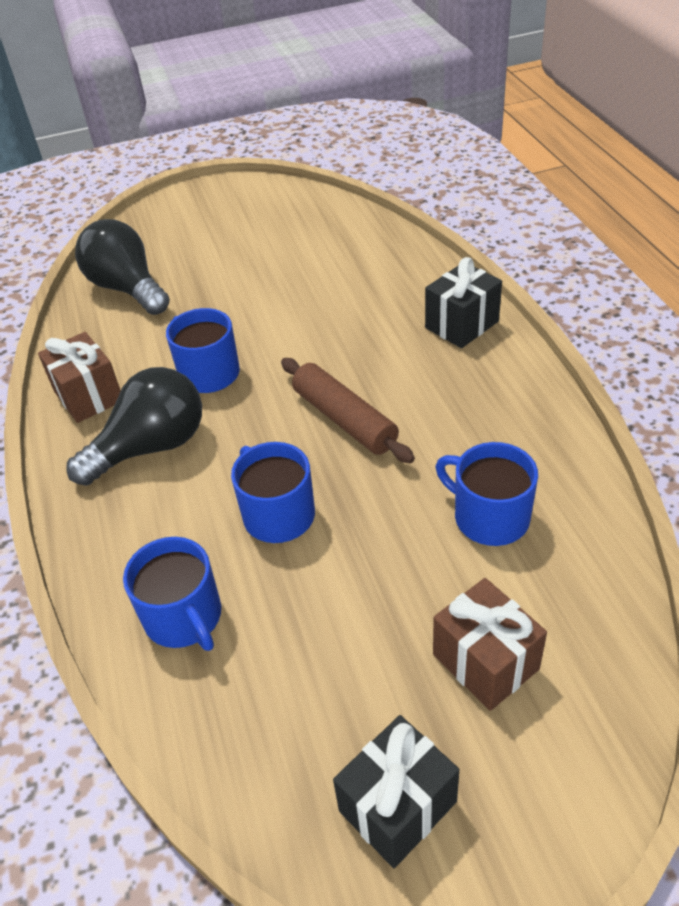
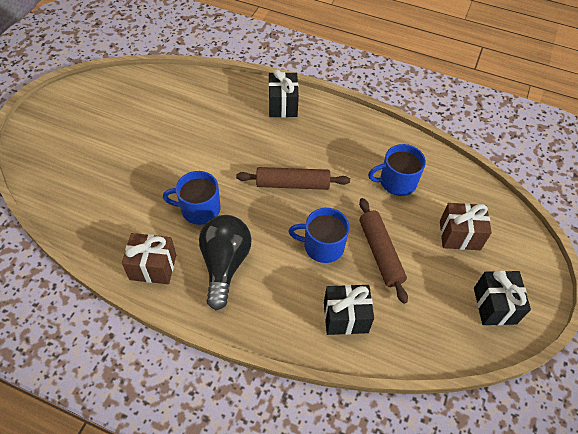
camera: 55 degrees left, 10 degrees up
(127, 288) = (83, 197): black light bulb -> none
(184, 617) = (345, 317): blue mug -> black gift
(335, 583) = (380, 253): none -> brown rolling pin

